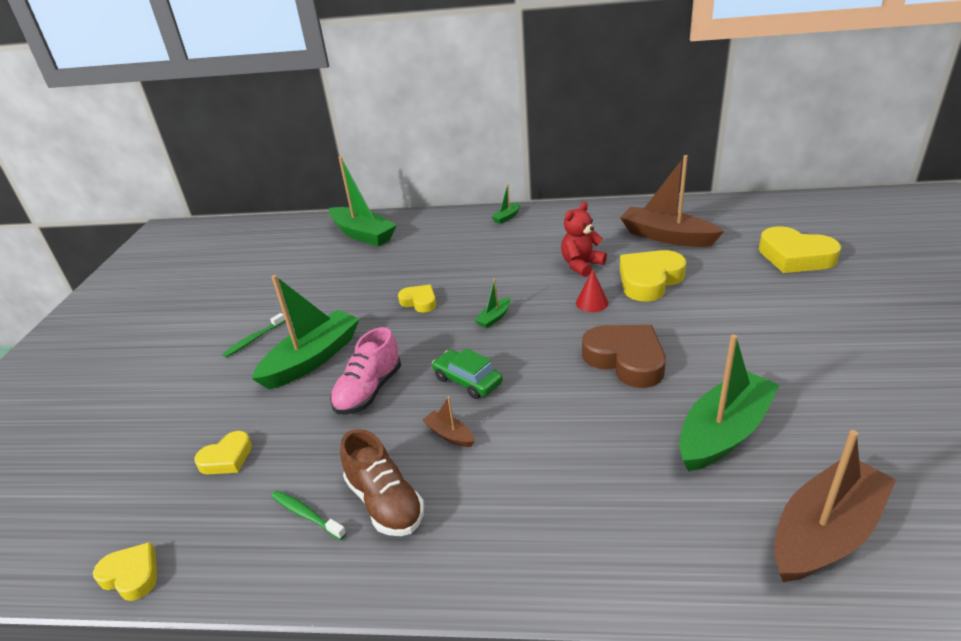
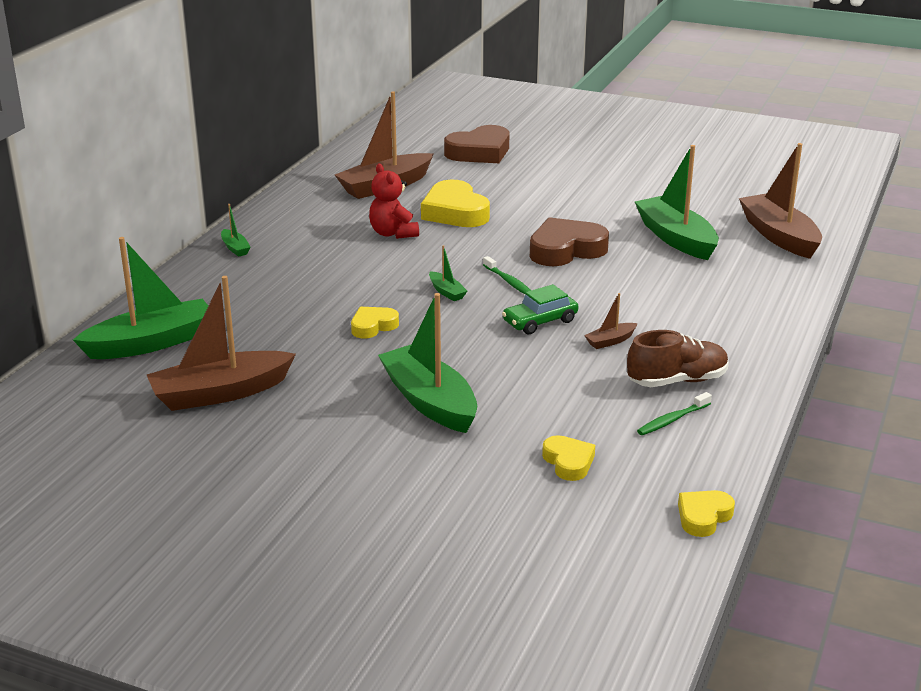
camera: 75 degrees left, 5 degrees down
(254, 339) = (349, 440): green toothbrush -> green toothbrush (509, 282)
(307, 275) = (220, 393): none -> brown boat
(369, 391) = (516, 373): pink shoe -> none
(592, 303) = (466, 243): red cone -> none
(795, 257) = (479, 152): yellow heart -> brown heart

